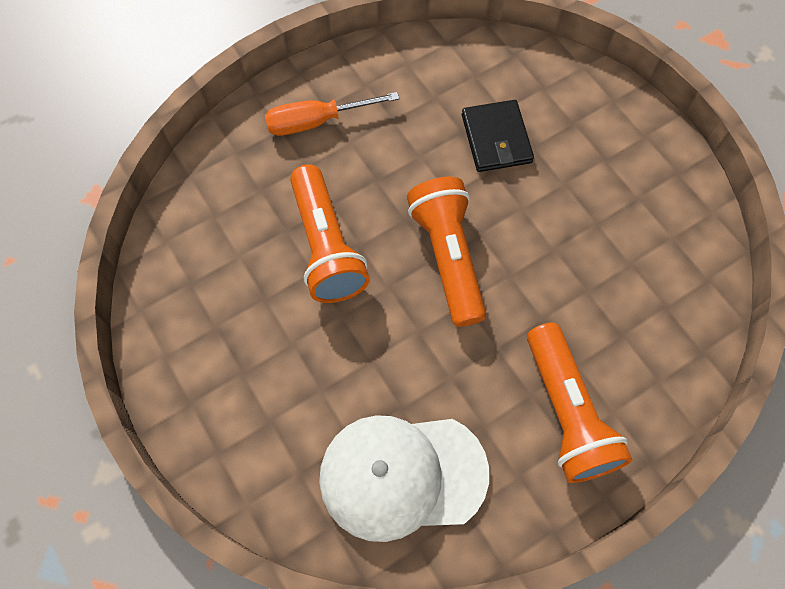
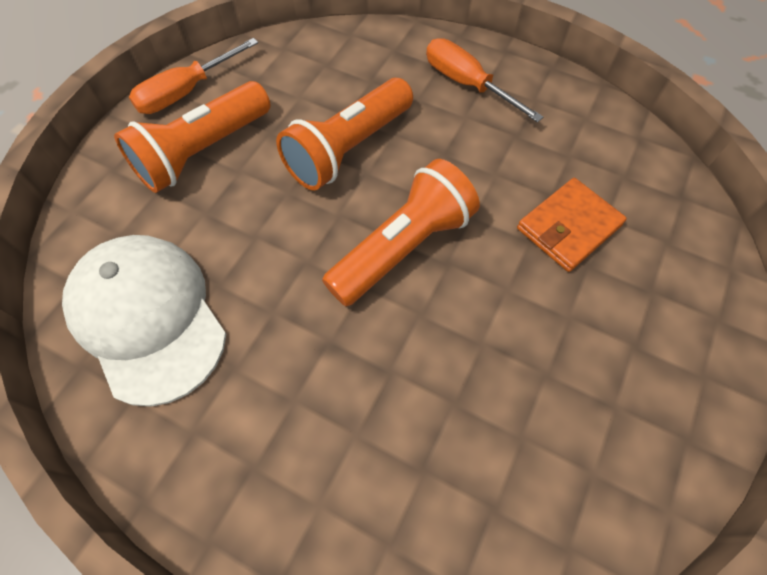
camera: 60 degrees right, 5 degrees down
(163, 351) = (186, 92): none -> orange screwdriver
(496, 138) = (568, 227): black wallet -> orange wallet
(566, 412) = (291, 449): orange flashlight -> orange flashlight (203, 152)

